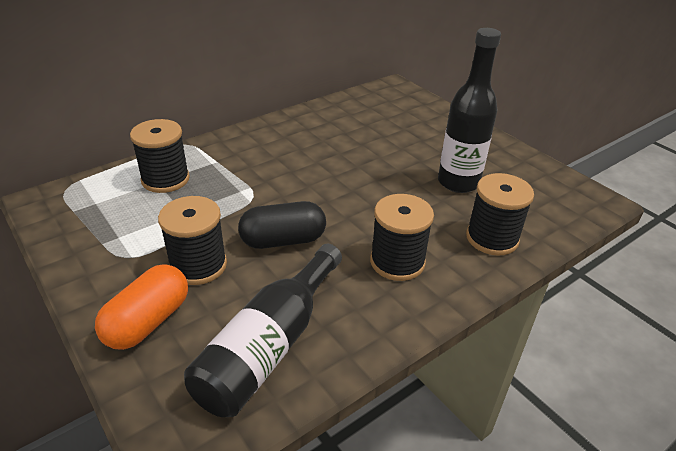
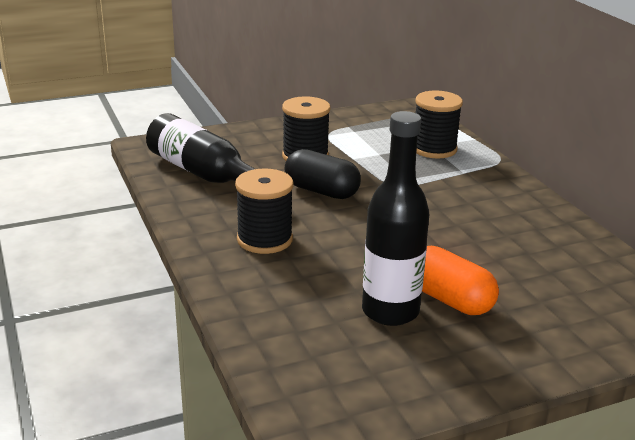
camera: 105 degrees right, 10 degrees down
(148, 321) = (255, 139): orange capsule -> orange capsule (449, 299)
(283, 240) = (321, 191): black capsule -> black capsule turned 60 degrees counterclockwise
(492, 238) = (272, 304): black spool -> none

